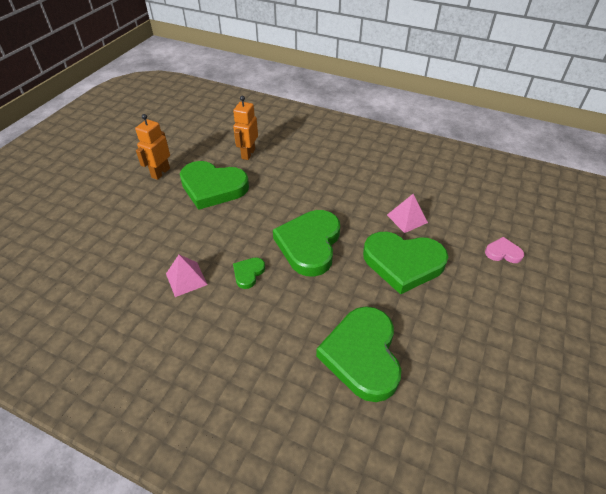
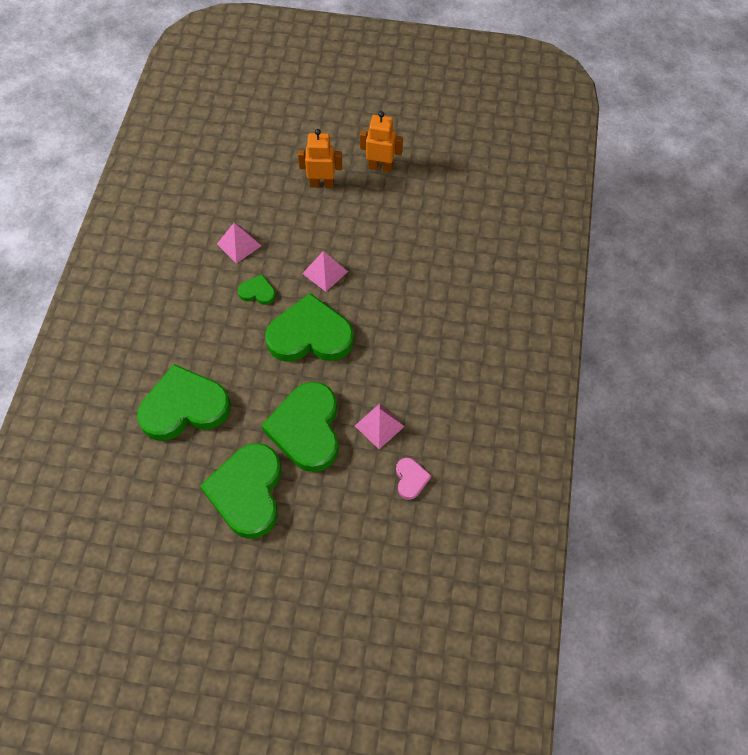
camera: 75 degrees right, 15 degrees up
(213, 187) = (372, 222): green heart -> green heart (247, 492)
(248, 154) = (444, 236): orange robot -> orange robot (321, 184)
(248, 224) = (325, 272): none -> pink pyramid
(503, 252) = (350, 534): pink heart -> pink heart (411, 479)

